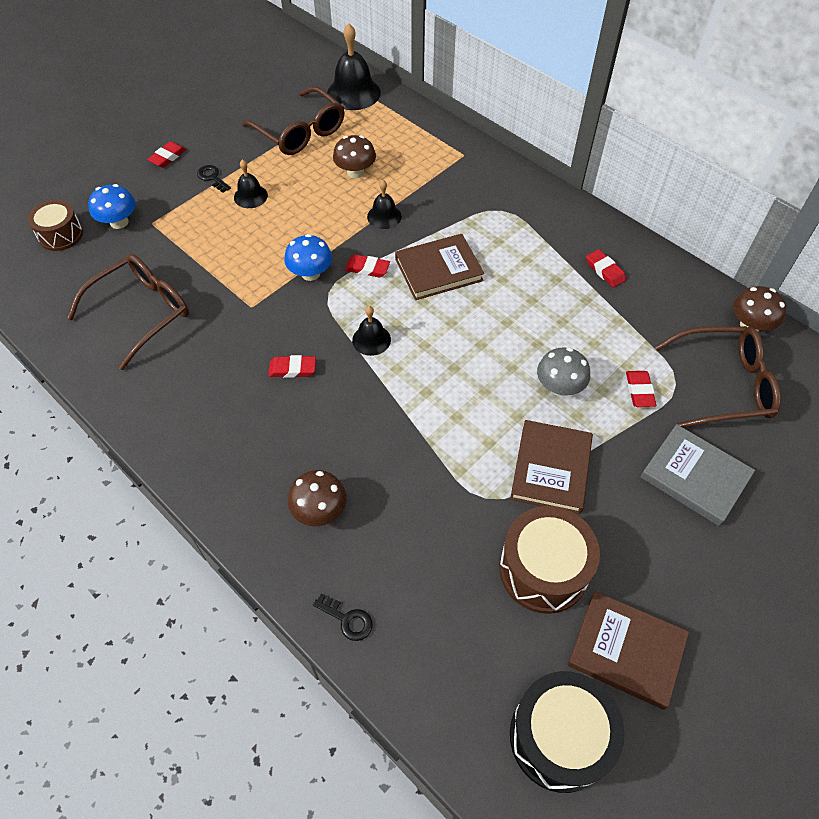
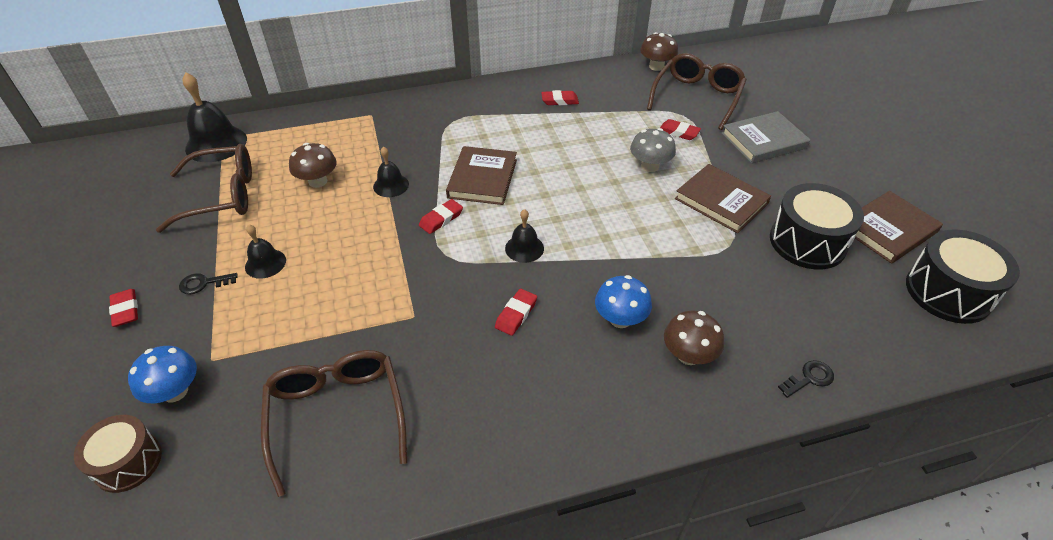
camera: 60 degrees left, 10 degrees down
(310, 273) = (411, 258): blue mushroom -> blue mushroom (620, 319)
(543, 569) = (807, 242): brown drum -> black drum

